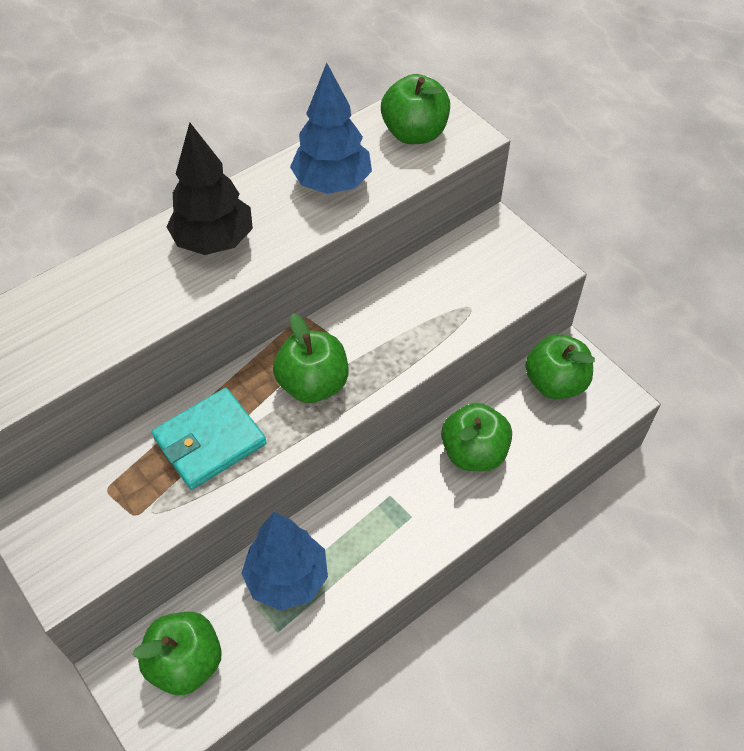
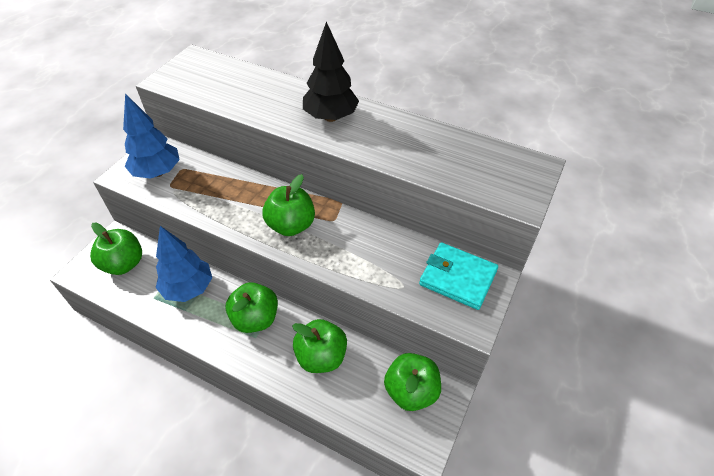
camera: 65 degrees right, 5 degrees down
(210, 441) = (228, 196): turquoise wallet -> turquoise wallet (457, 278)
(332, 184) = (415, 148): blue tree -> blue tree (157, 172)
(414, 133) = (497, 171): green apple -> green apple (255, 319)

